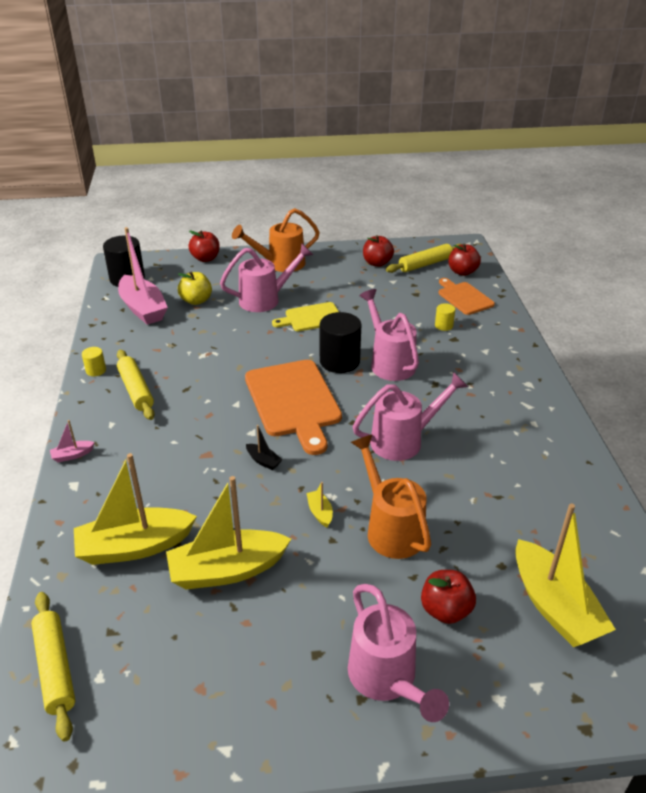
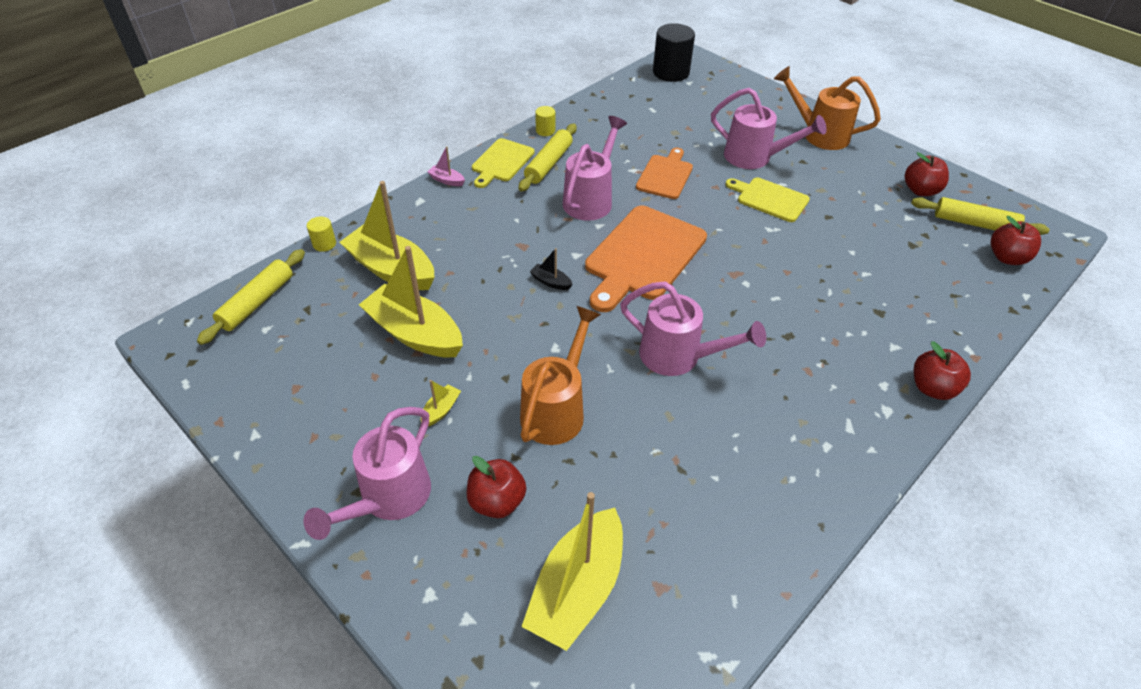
camera: 50 degrees right, 10 degrees up
(96, 413) = (501, 162): none -> yellow cutting board
(143, 309) = (646, 104): pink boat -> none
(196, 301) = (696, 123): yellow apple -> none
(205, 258) = (759, 91): red apple -> red apple (932, 388)
(263, 461) = (551, 282): black boat -> black boat turned 120 degrees clockwise
(320, 512) = (528, 351): yellow boat -> yellow boat (441, 410)
(339, 361) = (733, 252): black cylinder -> none
(389, 363) = (776, 286): pink watering can -> pink watering can (590, 199)
(443, 326) = (890, 293): yellow cylinder -> yellow cylinder (324, 244)
(464, 297) = (962, 283): orange cutting board -> orange cutting board (665, 175)

